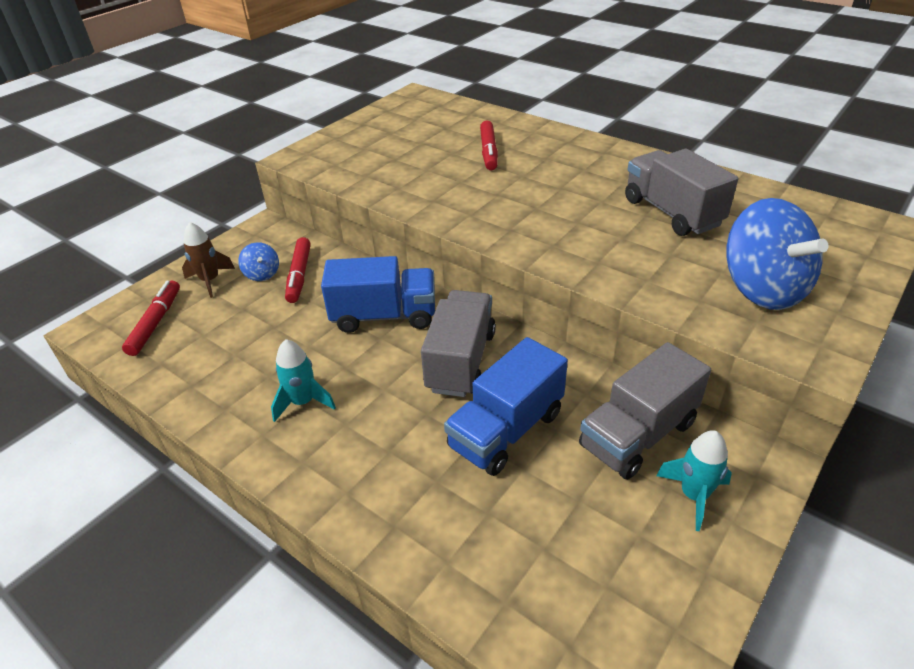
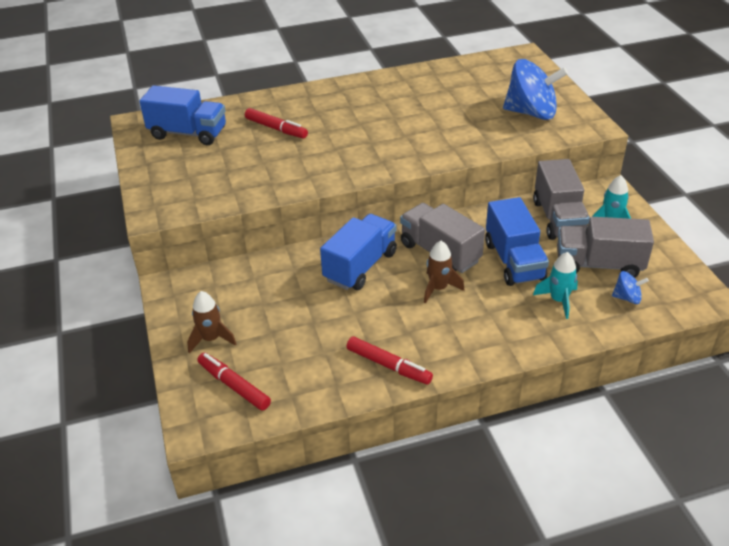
camera: 55 degrees left, 0 degrees up
(262, 274) = (237, 308): blue spinning top -> blue spinning top (627, 298)
(299, 275) = (263, 289): red marker -> red marker (388, 365)
(303, 402) = (410, 334): turquoise rocket -> turquoise rocket (558, 300)
(397, 388) = (438, 288): none -> brown rocket
(427, 119) = (188, 133): none -> blue truck
(672, 212) = (435, 102): grey truck -> grey truck (598, 264)

